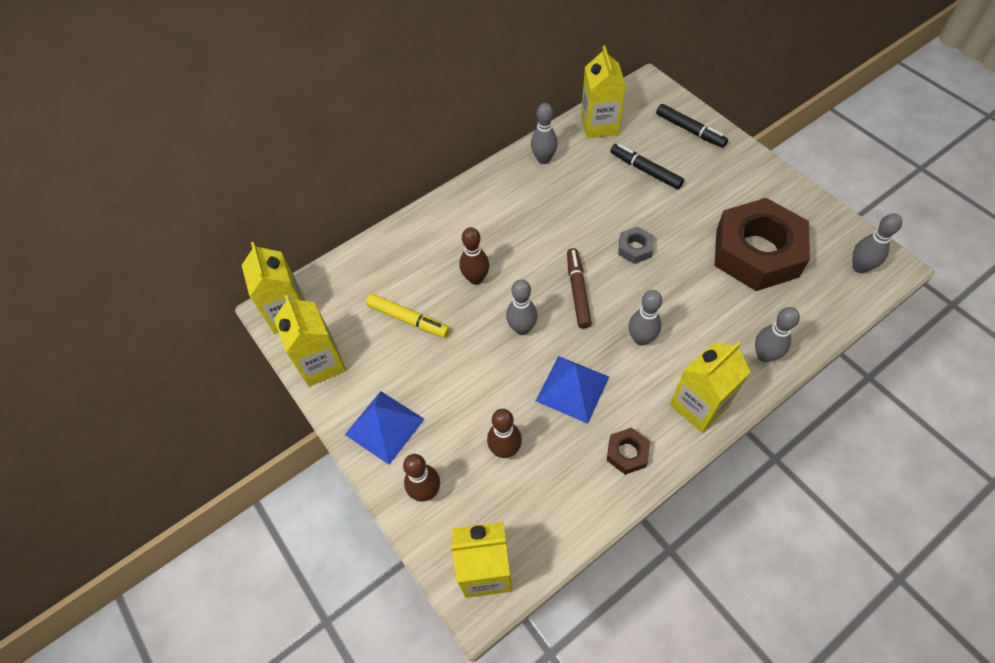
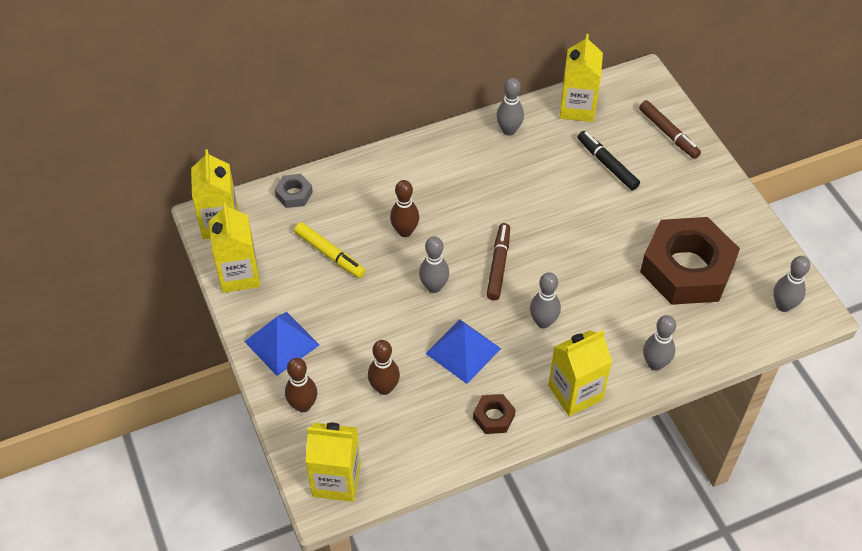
camera: 10 degrees right, 5 degrees down
(635, 248) = (568, 238): grey nut -> grey nut (294, 194)
(690, 130) = (668, 134): black marker -> brown marker

